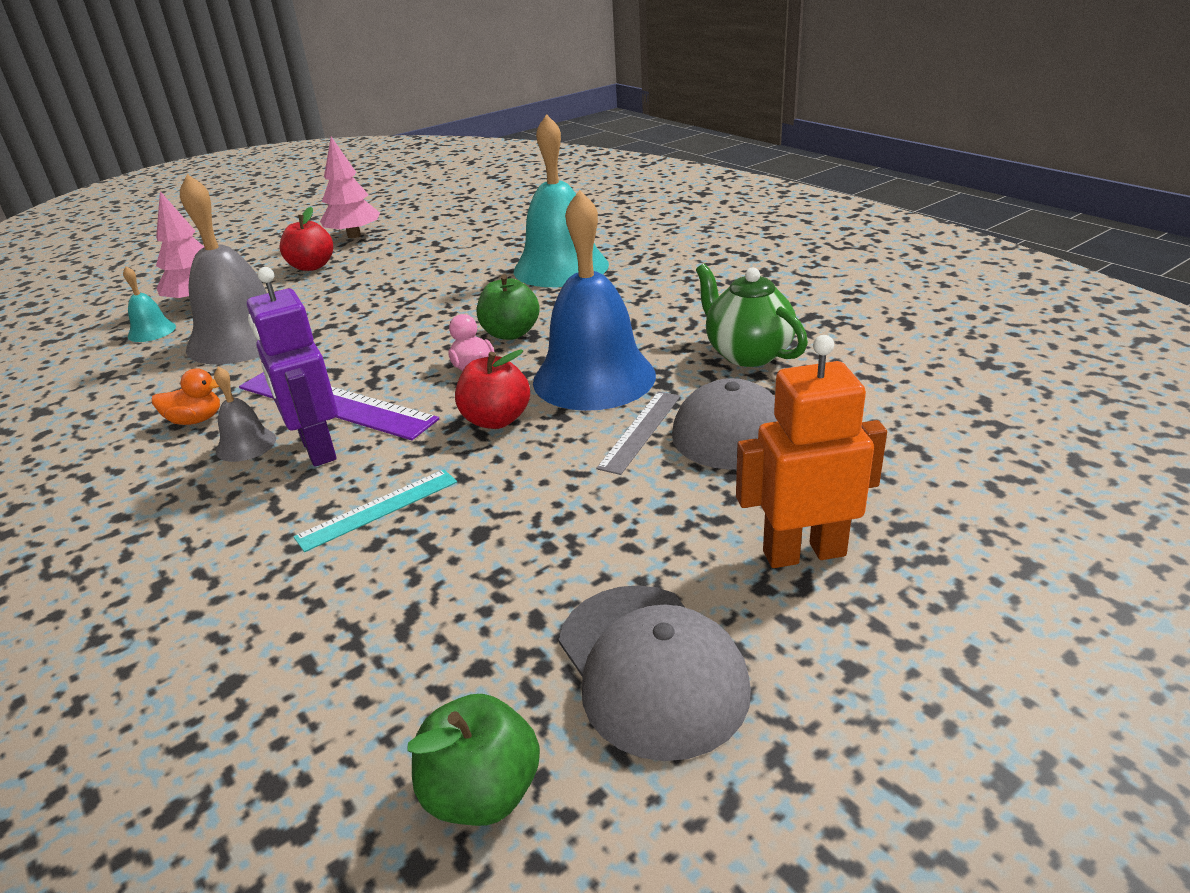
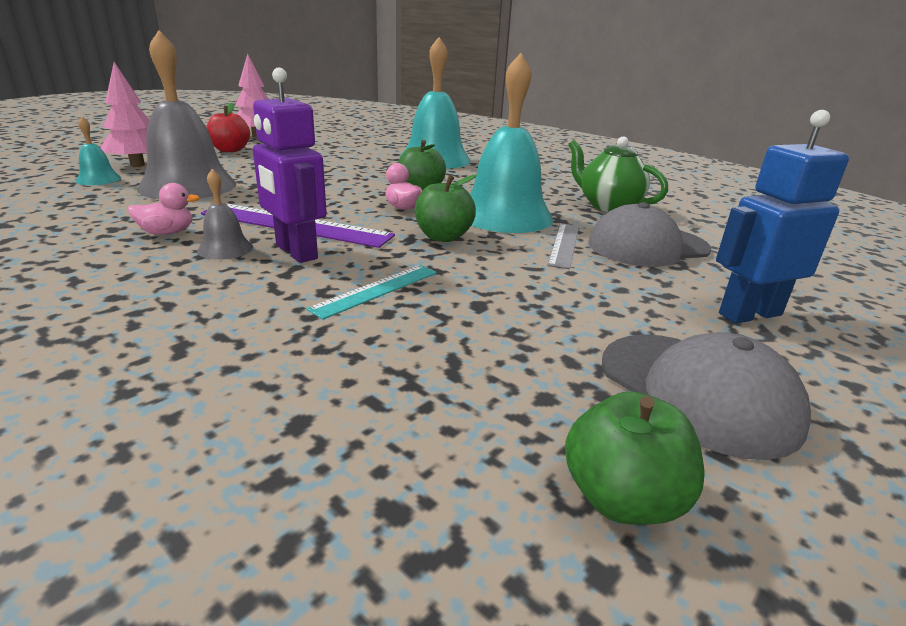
camera: 15 degrees left, 5 degrees down
(196, 420) = (167, 233): orange duck -> pink duck
(496, 420) = (443, 237): red apple -> green apple
(594, 378) = (504, 215): blue bell -> turquoise bell
(803, 553) = (749, 314): orange robot -> blue robot

